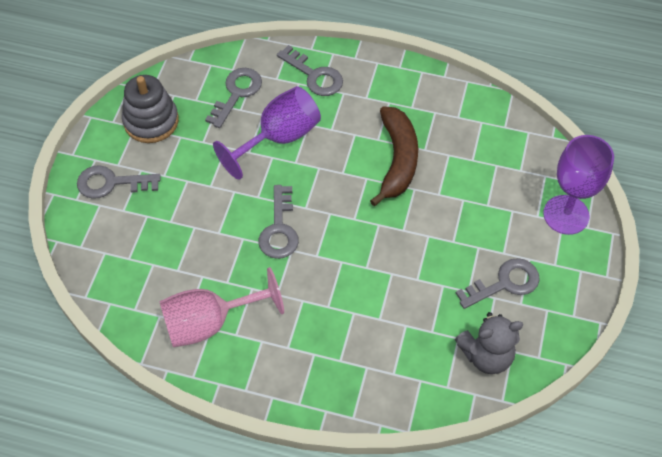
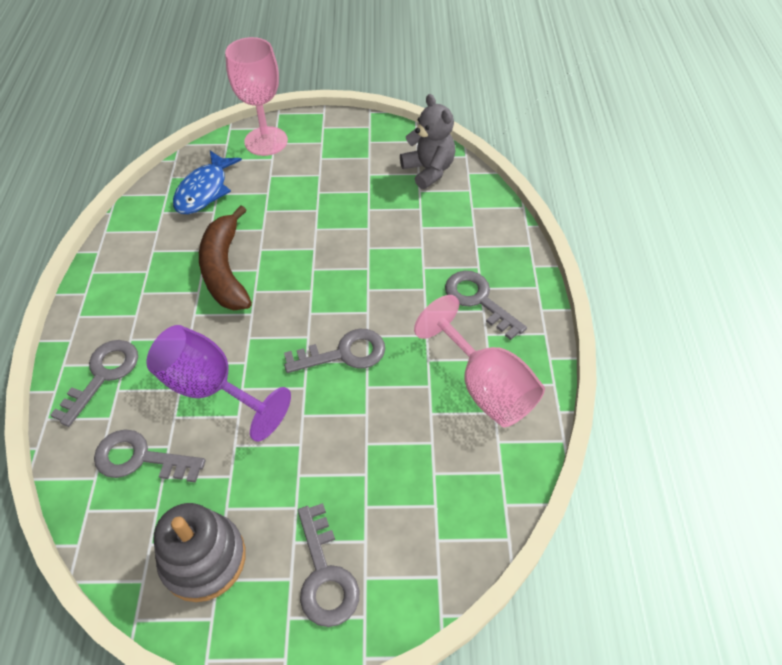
camera: 105 degrees left, 5 degrees down
(397, 160) = (225, 269): brown banana -> brown banana turned 90 degrees counterclockwise
(502, 155) = (204, 190): none -> blue fish
(504, 283) = (352, 169): grey key -> grey key (479, 300)
(566, 215) = (266, 141): purple goblet -> pink goblet

